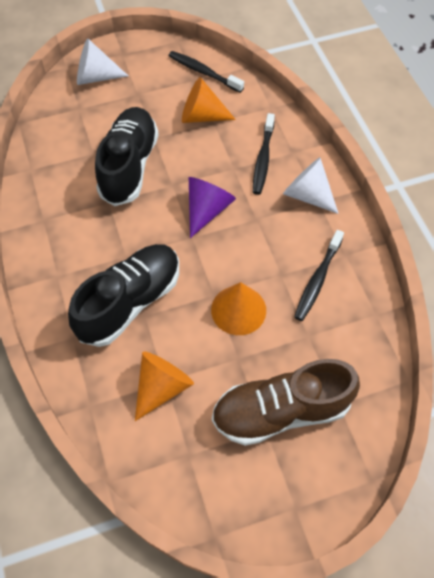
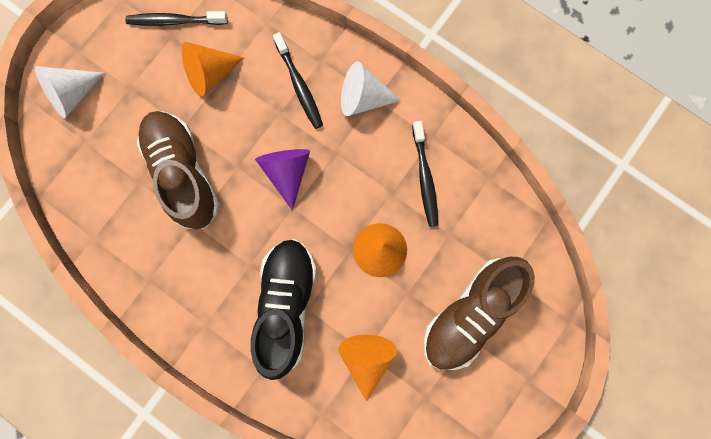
camera: 35 degrees left, 20 degrees up
(129, 166) = (183, 173): black shoe -> brown shoe

